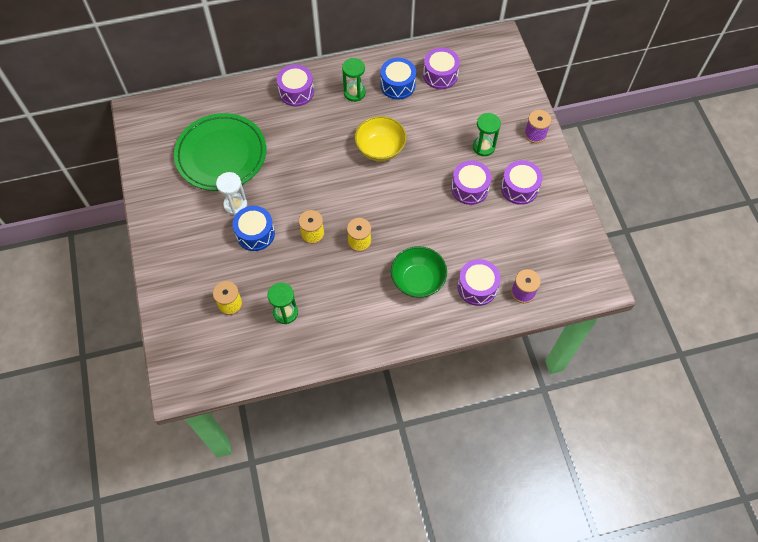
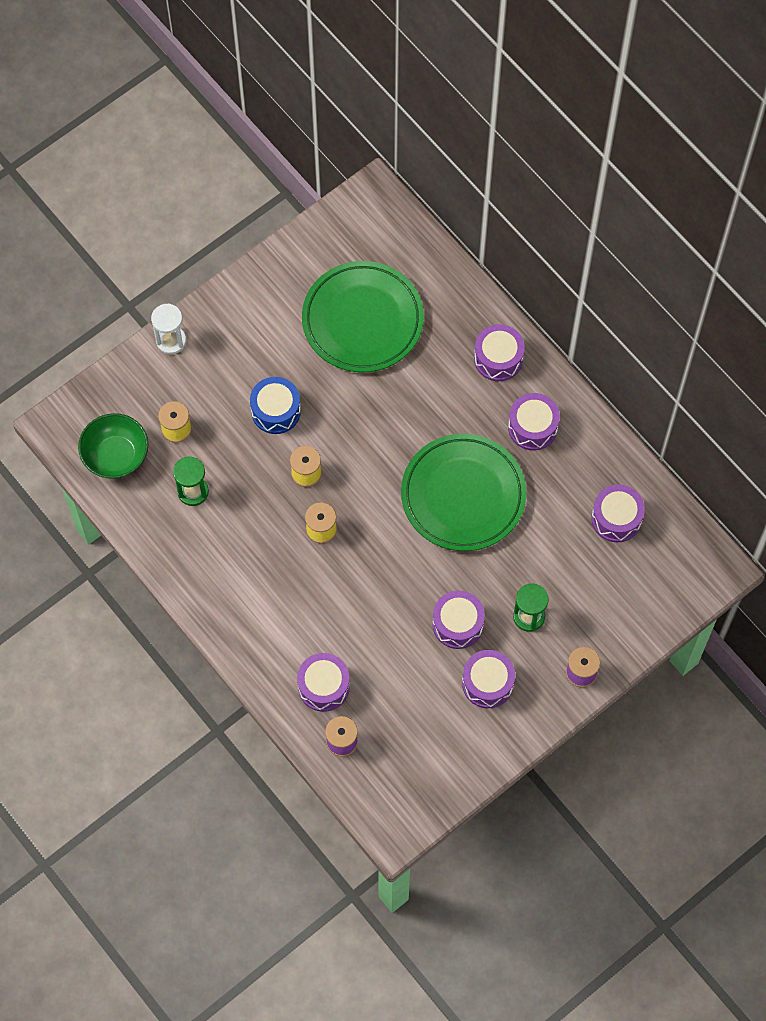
camera: 65 degrees right, 5 degrees up
(235, 205) = (303, 370): white hourglass -> white hourglass (171, 341)
(354, 93) = (532, 427): green hourglass -> purple drum
(380, 149) = (463, 495): yellow bowl -> green plate
(397, 85) = (572, 473): blue drum -> none
(418, 280) = (300, 616): green bowl -> green bowl (116, 456)

